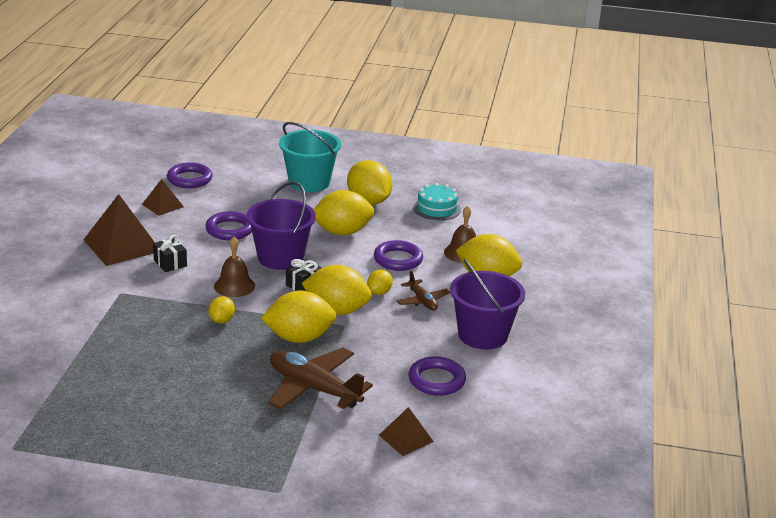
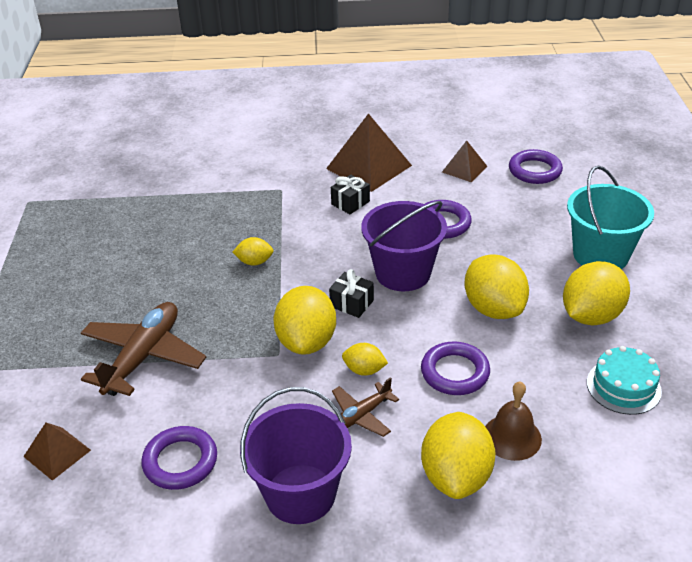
camera: 80 degrees right, 10 degrees up
(234, 286) = (326, 254): brown bell -> none
(299, 338) = (239, 324): yellow lemon -> none

